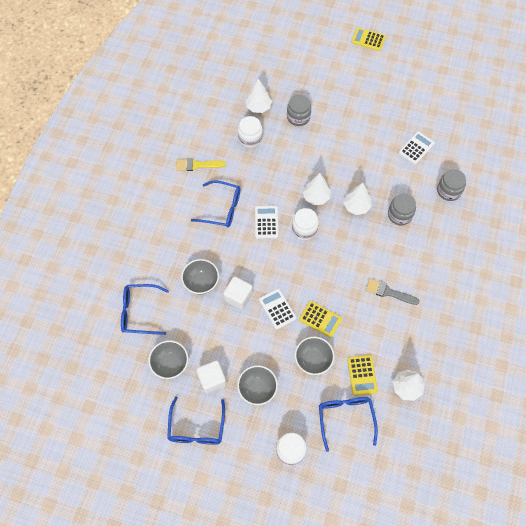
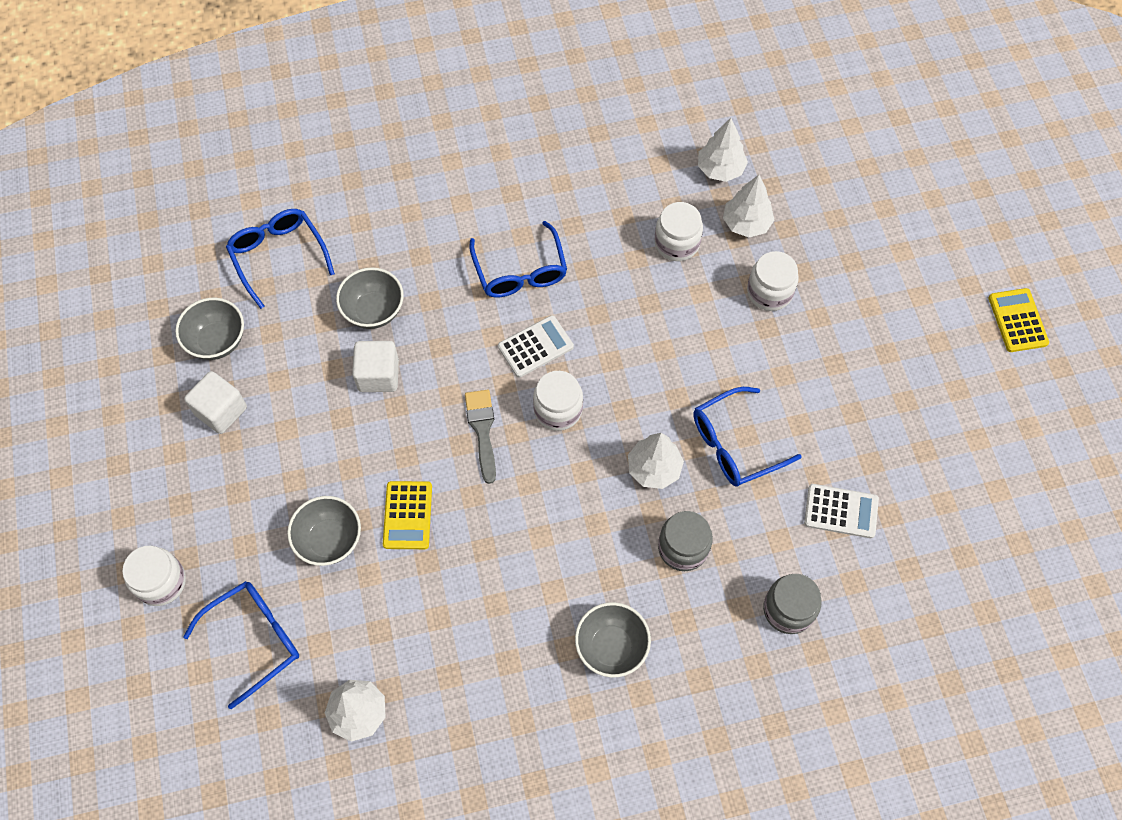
camera: 60 degrees right, 0 degrees up
(196, 428) = (134, 430): blue glasses -> blue glasses (734, 444)
(197, 165) = (576, 196): yellow brush -> none
(257, 389) = (238, 482): grey bowl -> grey bowl (611, 647)
(277, 309) = (390, 442): white calculator -> none
(298, 117) = (769, 292): grey jar -> white jar
(316, 197) = (631, 397): white tree -> white tree (720, 169)
(362, 375) = (343, 629): yellow calculator -> none
(388, 292) = (519, 600): grey brush -> grey brush (482, 430)

